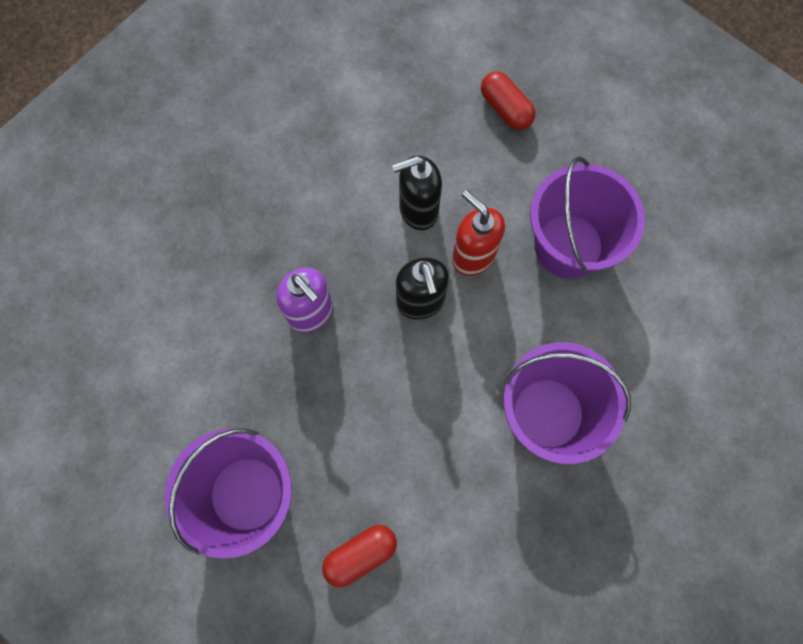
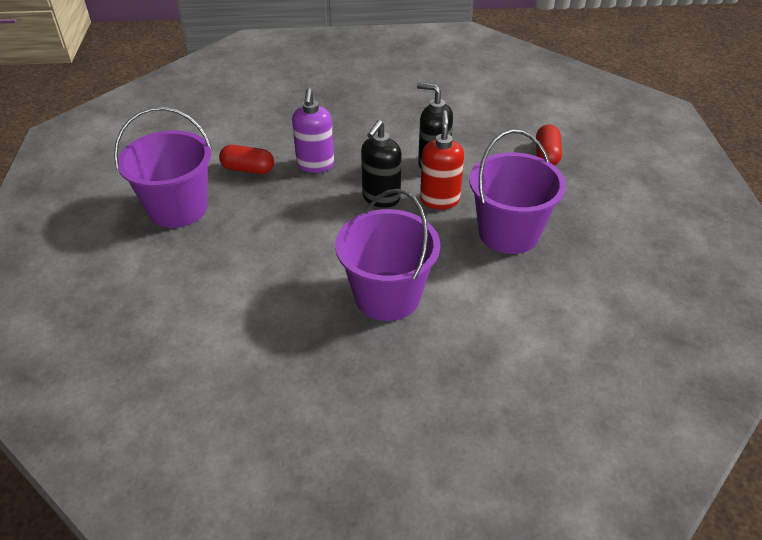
camera: 45 degrees right, 30 degrees down
(360, 554) = (191, 274): red capsule -> red capsule (248, 169)

